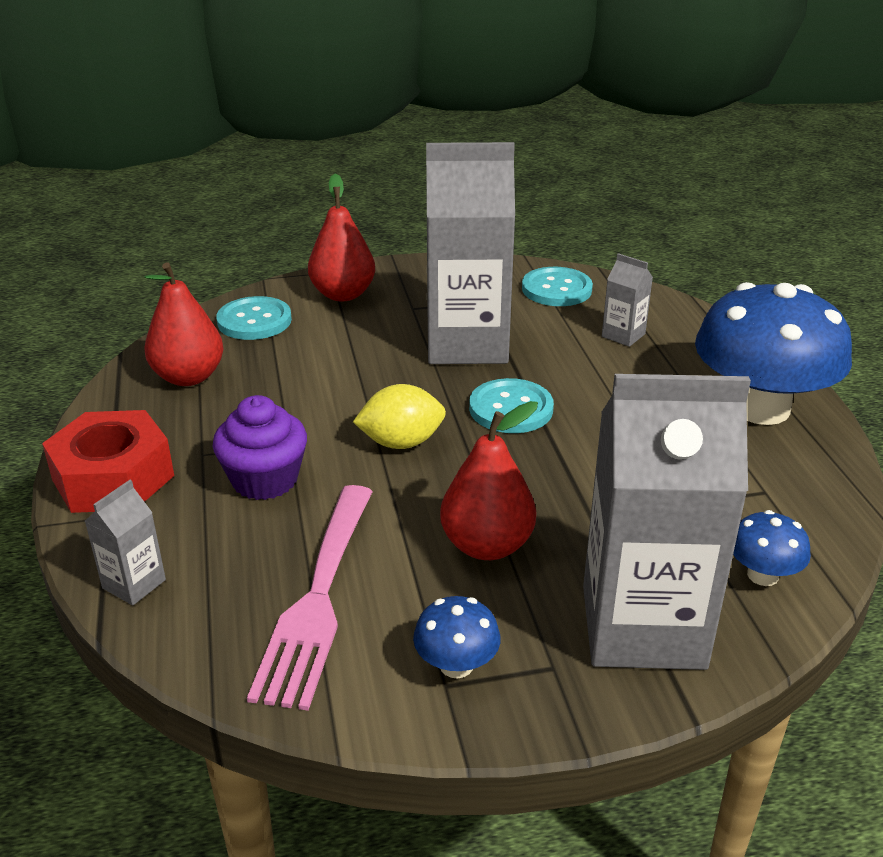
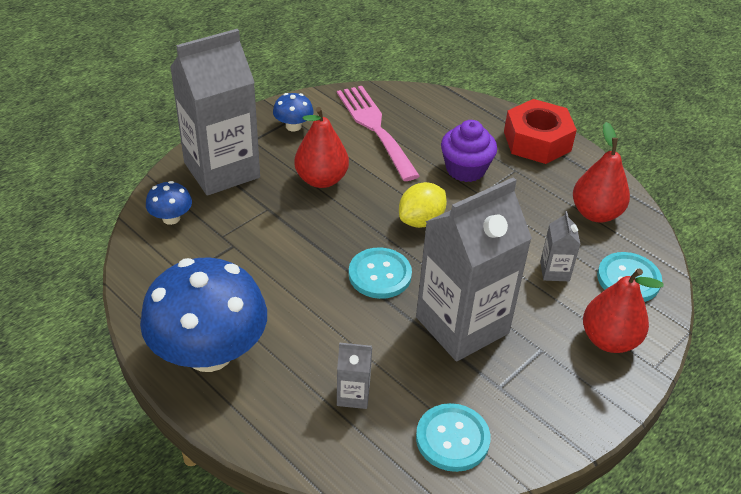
camera: 145 degrees right, 10 degrees up
(134, 584) = (457, 105): grey carton -> grey carton (554, 271)

